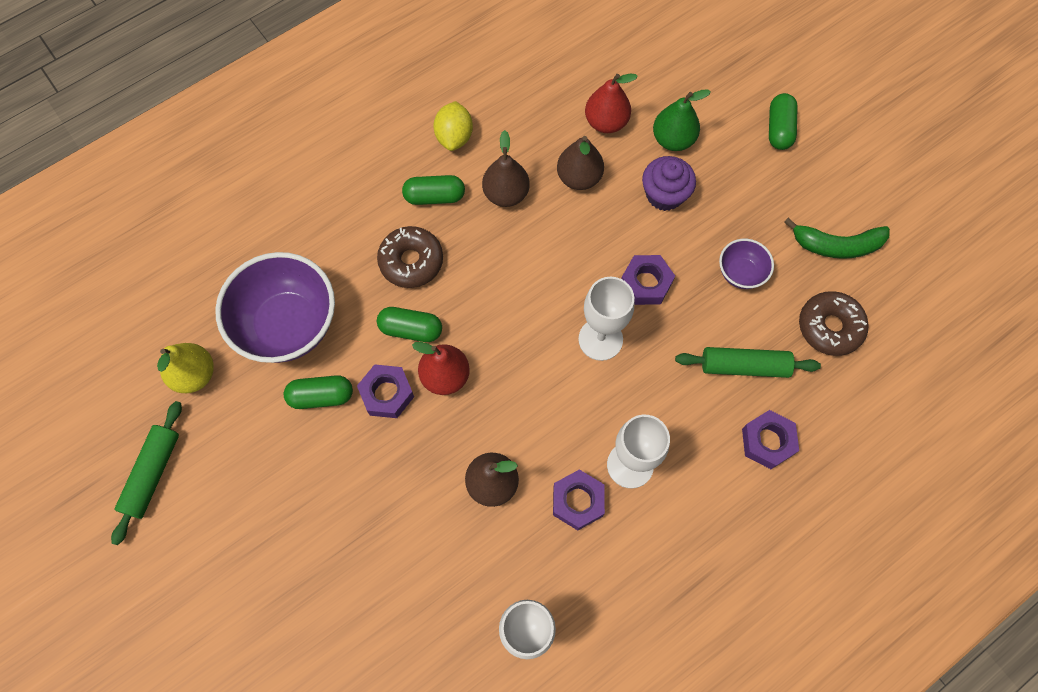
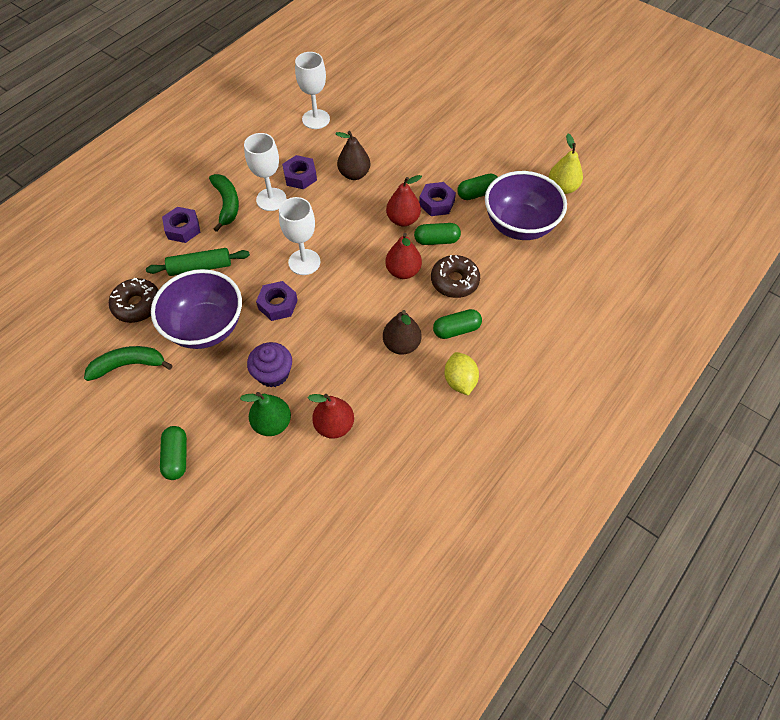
camera: 165 degrees right, 10 degrees down
(152, 474) = (554, 139): green rolling pin -> none
(472, 292) = (403, 271): none -> red pear
(579, 177) = (346, 371): brown pear -> none
(699, 472) = (227, 204): none -> green banana
(740, 273) = (206, 327): purple bowl -> purple bowl, size x2.07

